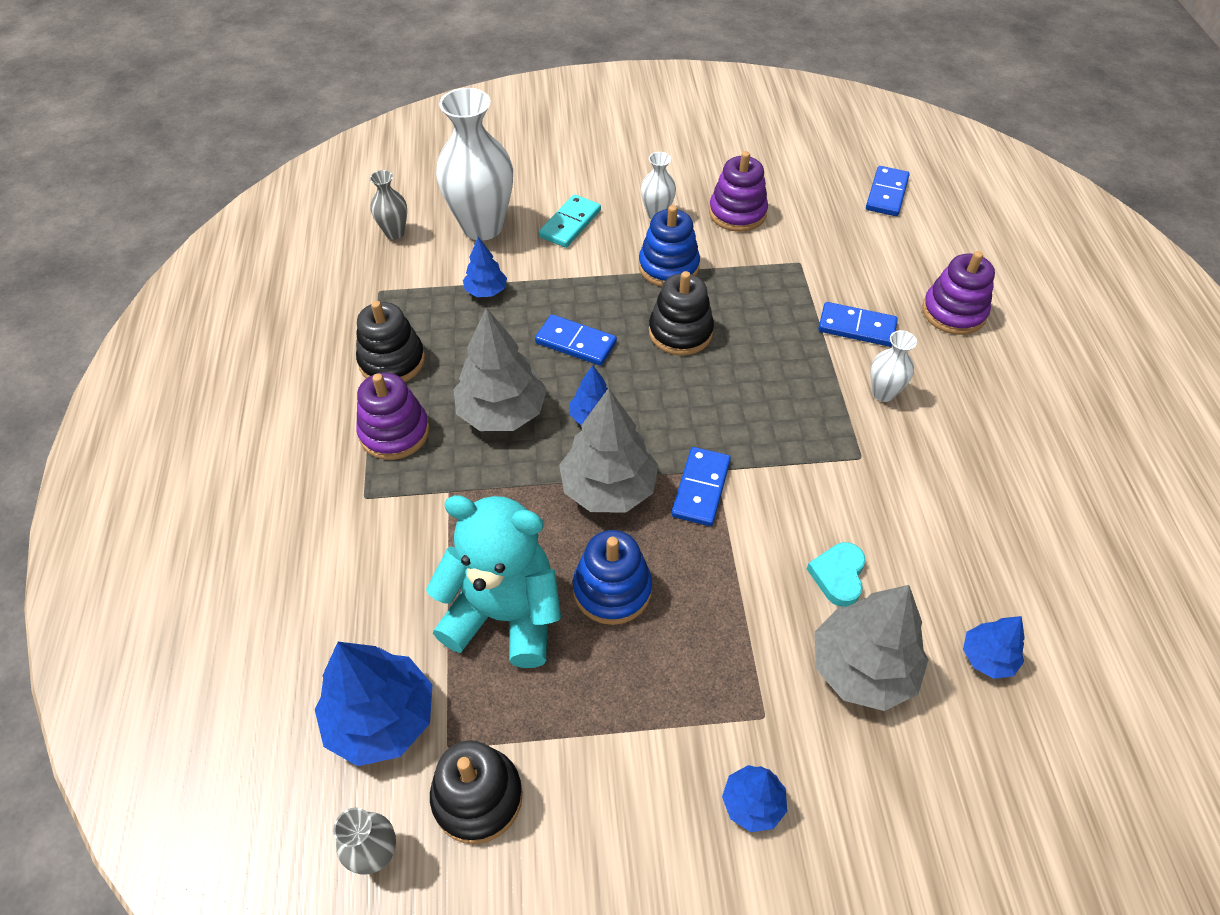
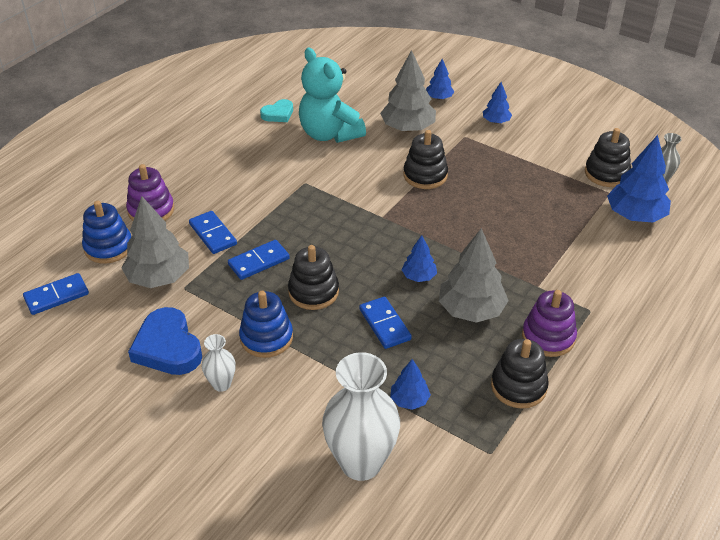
camera: 140 degrees left, 10 degrees down
(394, 233) = (438, 507): grey vase -> none
(504, 614) = (548, 220): turquoise teddy bear -> turquoise teddy bear (329, 134)
(570, 224) = (292, 419): turquoise domino -> none
(608, 488) = (447, 240): grey tree -> grey tree (159, 277)
(612, 589) = (487, 202): blue stacking toy -> blue stacking toy (108, 247)
(700, 488) = (399, 214): blue domino -> blue domino (259, 262)
(737, 213) = (168, 347): purple stacking toy -> blue heart
(737, 581) = (425, 175): none -> black stacking toy
(838, 576) = (378, 154): turquoise heart -> turquoise heart (278, 114)
(883, 393) = (251, 199): white vase -> none
(987, 657) = (355, 107): blue tree -> blue tree (439, 98)

